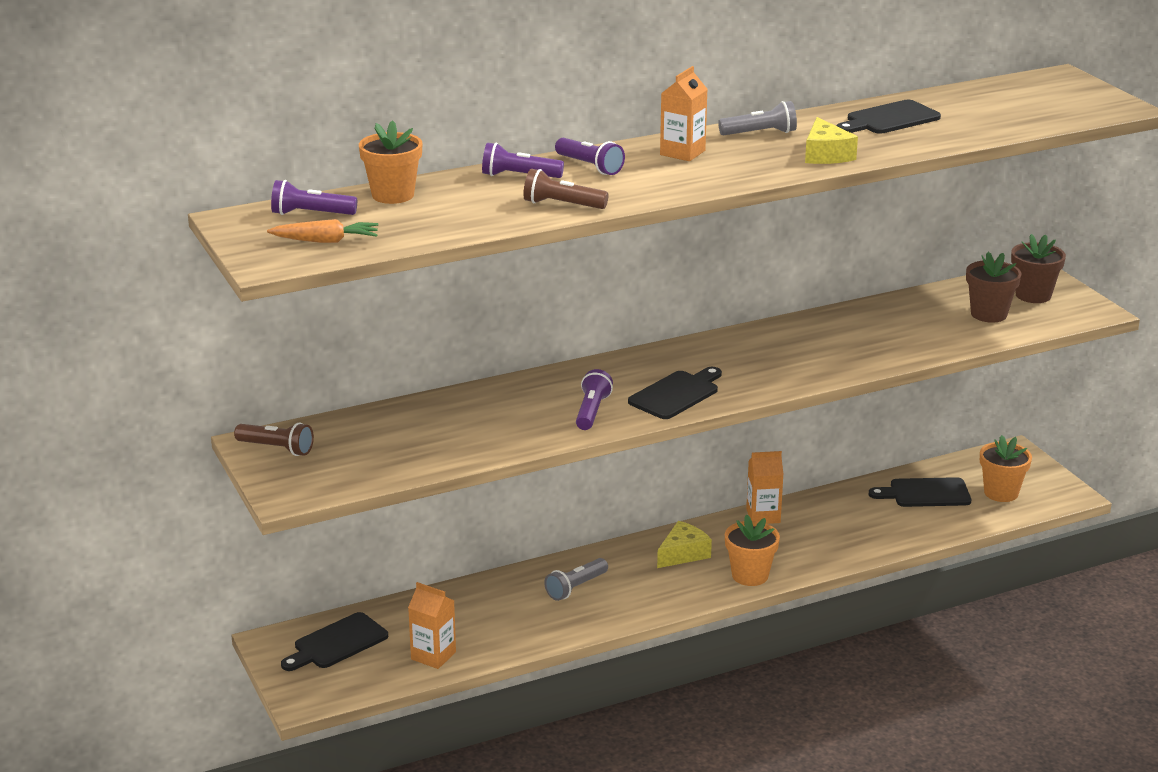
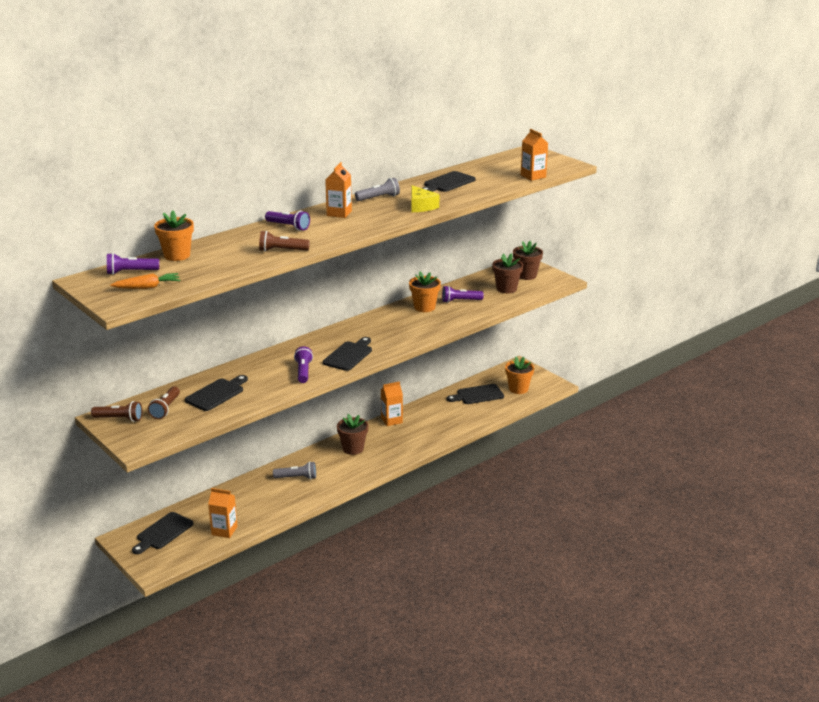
camera: 15 degrees left, 0 degrees up
(353, 442) = (166, 409): none -> brown flashlight
(440, 429) = (216, 394): none -> black cutting board
(519, 176) = (249, 236): purple flashlight -> purple flashlight (460, 301)
(576, 588) = (297, 477): grey flashlight -> grey flashlight turned 120 degrees counterclockwise
(683, 554) = (353, 448): yellow cheese -> brown flower pot
(750, 575) = (395, 455): orange flower pot -> orange flower pot (424, 307)
(1046, 121) = (533, 176): none -> orange carton

